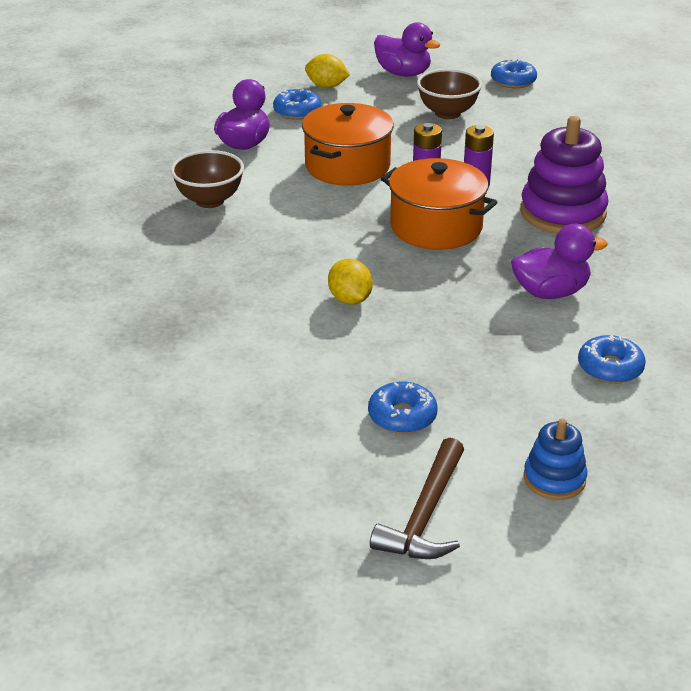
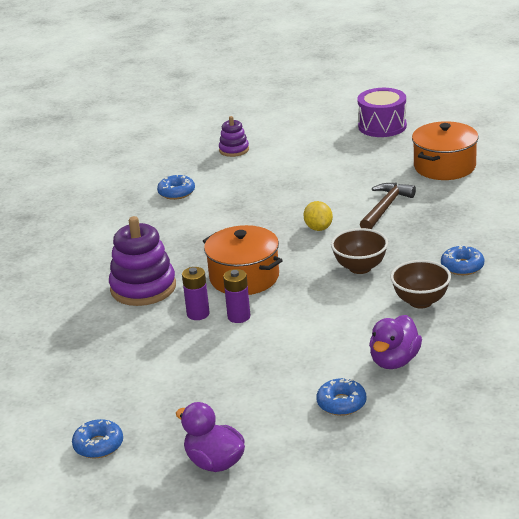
camera: 170 degrees left, 5 degrees down
(247, 556) = (382, 126): none -> purple drum
(326, 86) = (306, 442): yellow lemon -> none
(347, 166) = (301, 334): orange pot -> orange pot (444, 166)
(402, 416) = (300, 172): blue donut -> blue donut (462, 266)
(425, 515) = (300, 138): brown hammer -> brown hammer (385, 207)
(447, 113) = (189, 397): brown bowl -> brown bowl (360, 268)
(550, 292) = (186, 232): purple duck -> none
(554, 479) = (234, 150): blue stacking toy -> purple stacking toy

